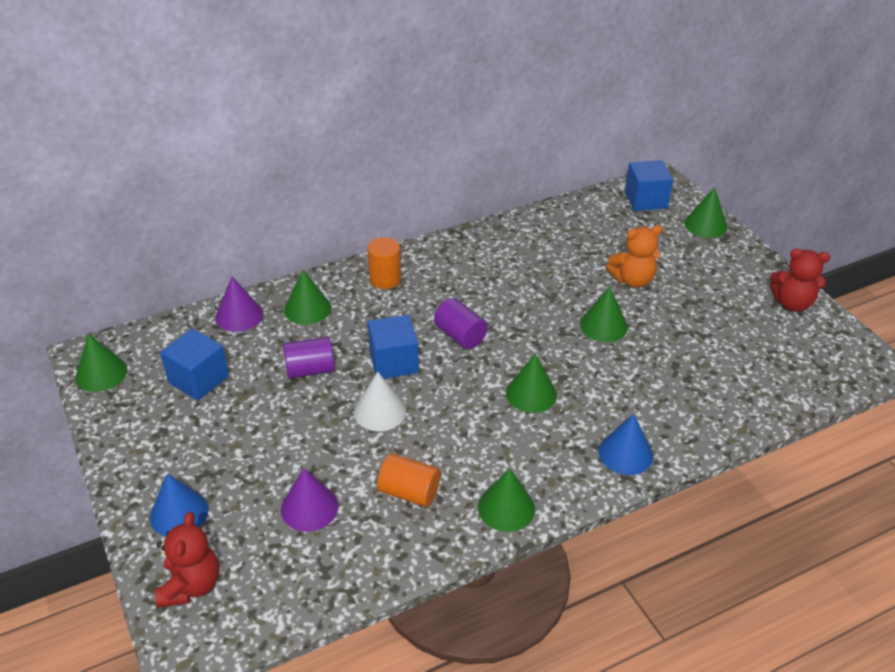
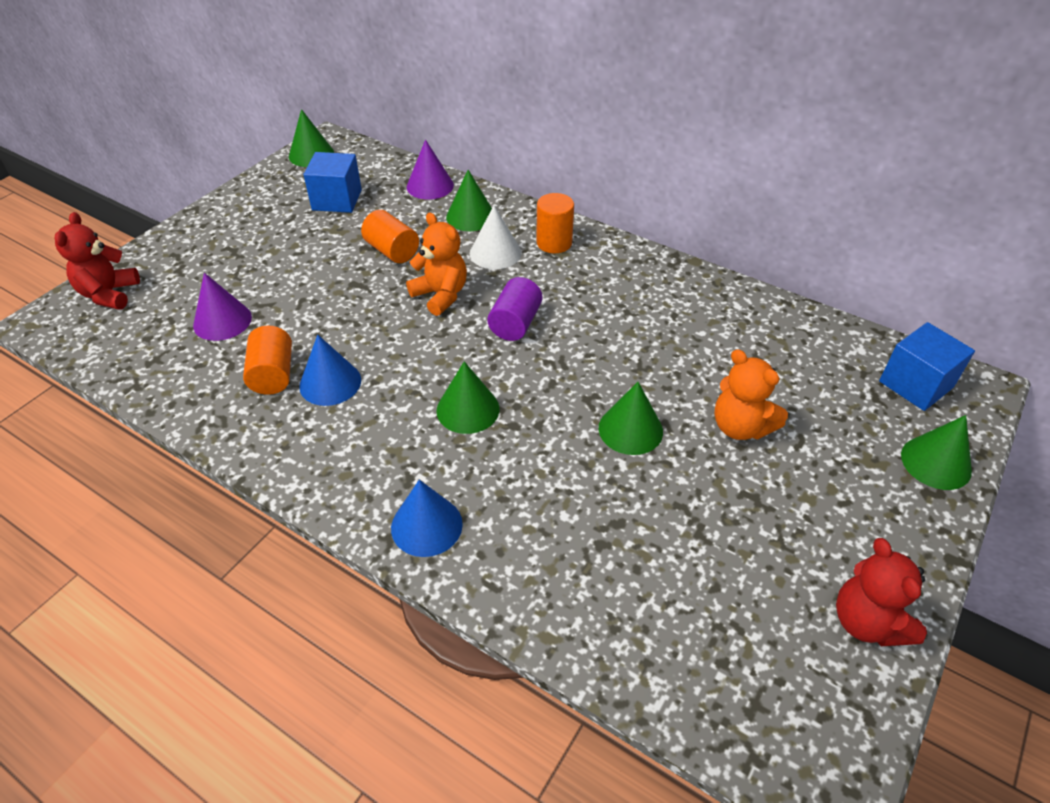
camera: 60 degrees right, 5 degrees up
(179, 513) = (182, 255): blue cone -> blue cone (330, 383)
(191, 586) = (109, 294): red teddy bear -> red teddy bear turned 120 degrees clockwise
(310, 369) = (392, 251): purple cylinder -> orange cylinder
(380, 411) = (367, 313): white cone -> white cone (495, 253)
(393, 362) = (441, 295): blue cube -> orange teddy bear
(506, 508) = (288, 452): green cone -> none

